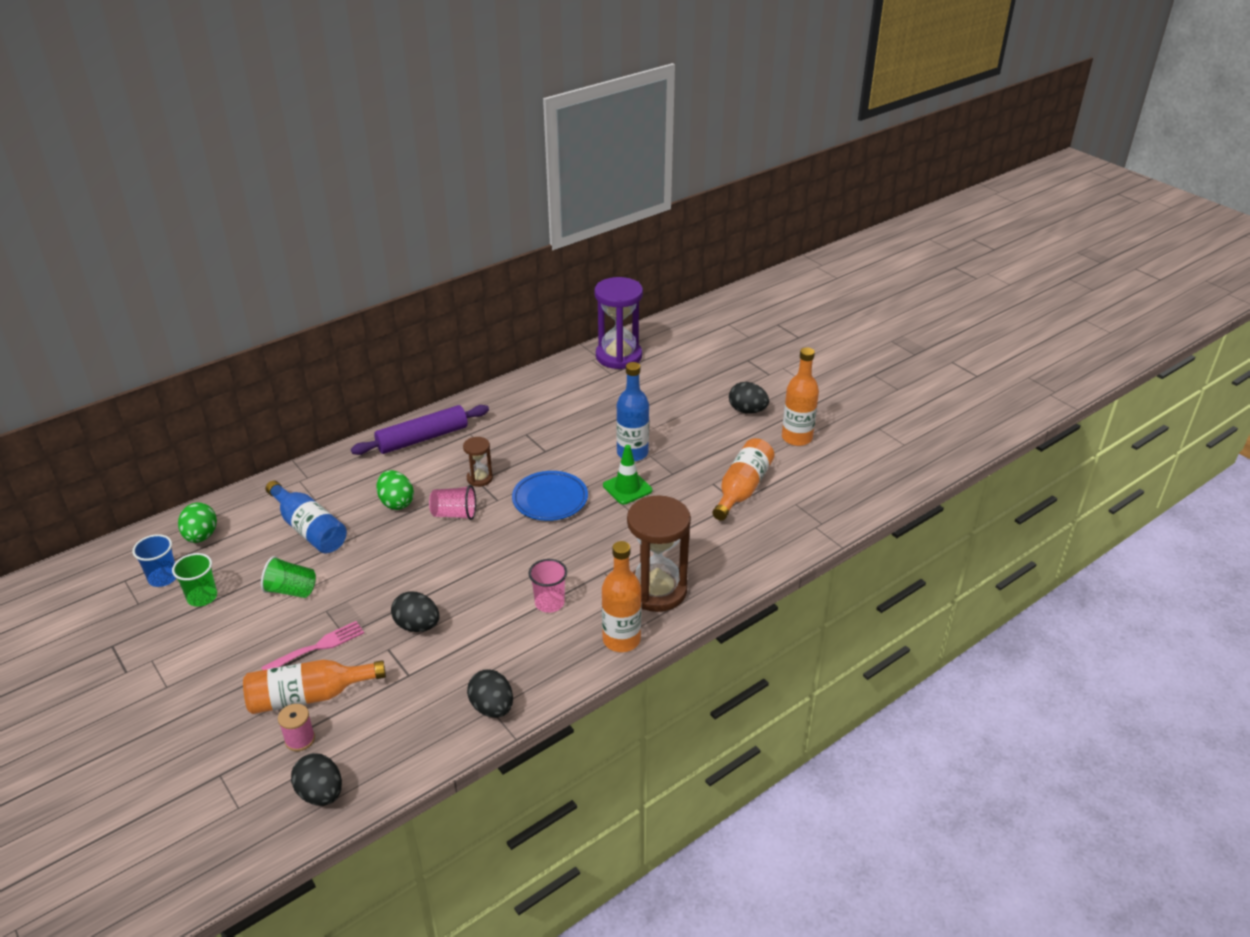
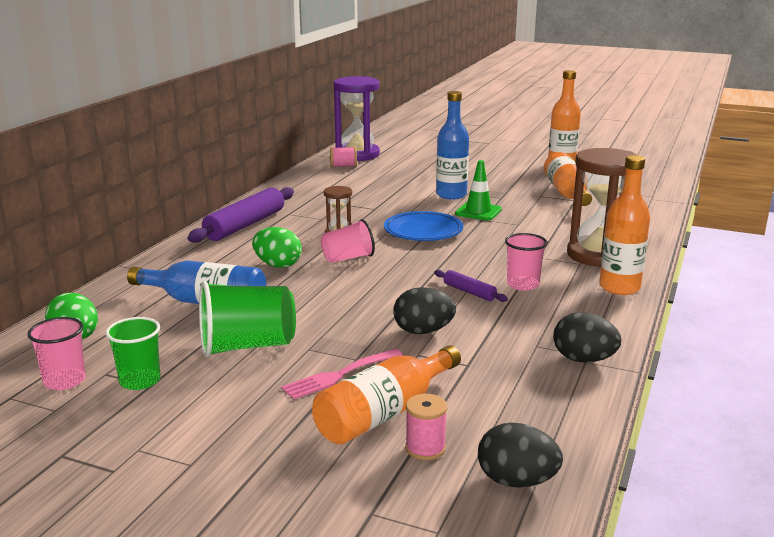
camera: 30 degrees left, 15 degrees down
(163, 578) = (64, 381): blue cup -> pink cup
(291, 590) = (247, 346): green cup -> green cup, size x1.56
(318, 647) = (339, 375): pink fork -> pink fork turned 150 degrees counterclockwise
(499, 594) = (469, 292): none -> purple rolling pin
(586, 373) = (343, 166): none -> pink spool
(747, 411) = (503, 160): black egg -> none

